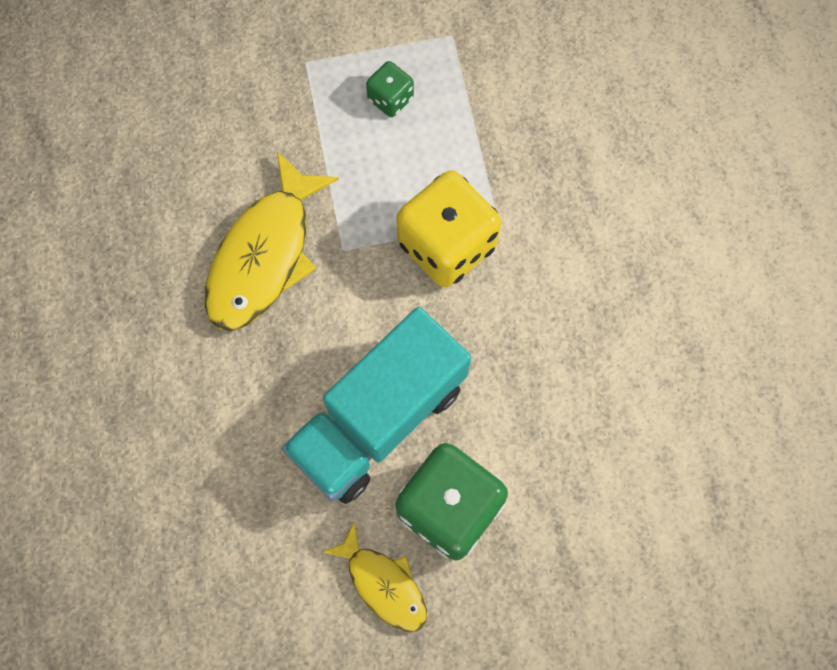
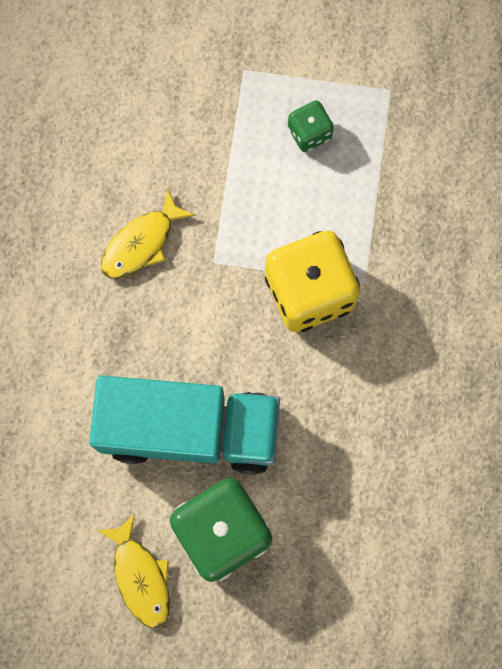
camera: 20 degrees right, 5 degrees up
(264, 255) = (141, 243): yellow fish -> yellow fish, size x0.58
(379, 418) = (189, 429): turquoise truck -> turquoise truck turned 150 degrees counterclockwise

